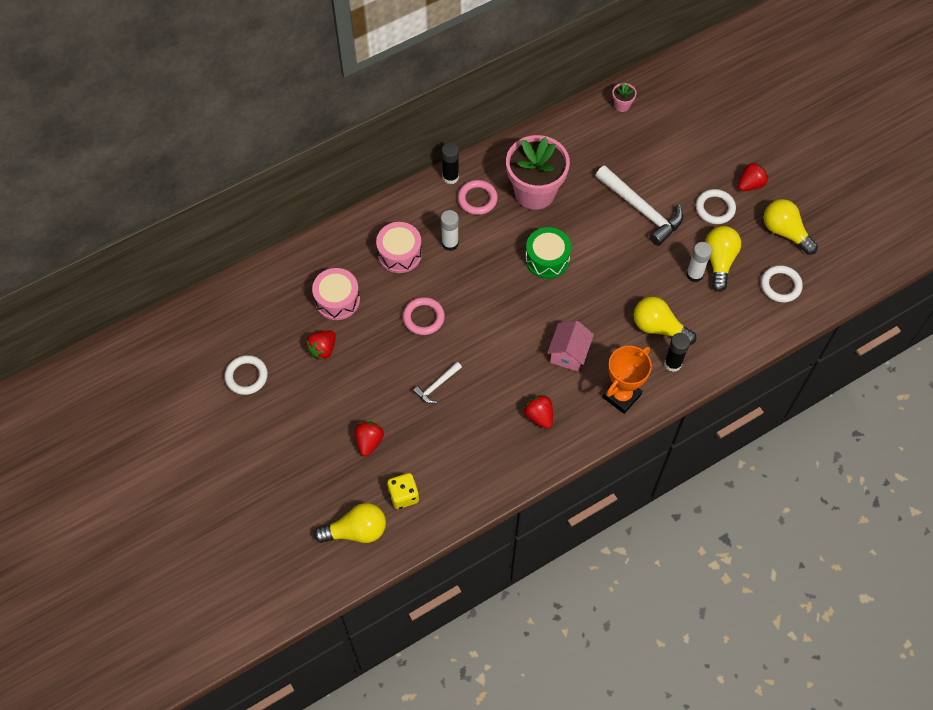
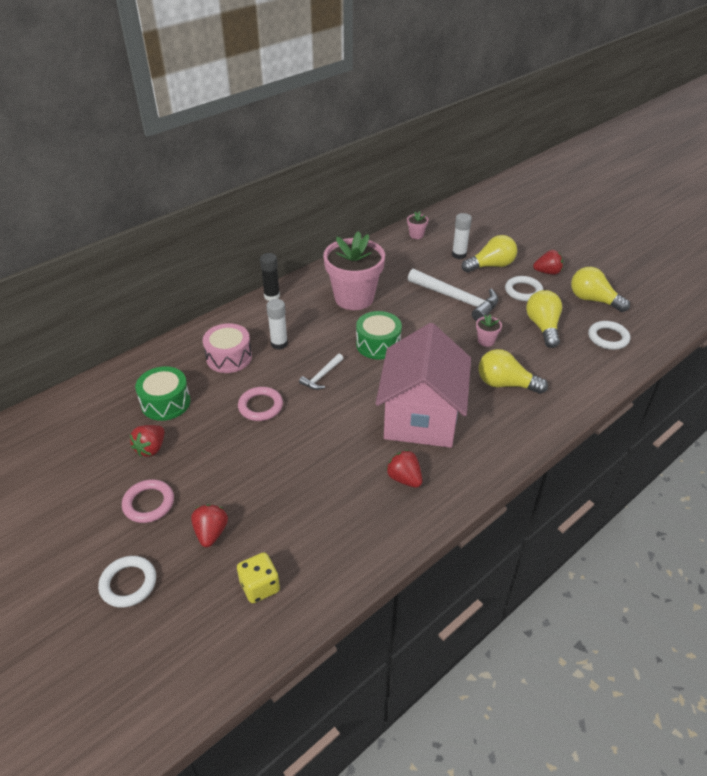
camera: 10 degrees left, 20 degrees down
(246, 376) = (61, 486): white ring -> white ring (128, 583)
(337, 300) = (166, 402): pink drum -> green drum
(356, 531) = (202, 639): yellow light bulb -> yellow light bulb (491, 266)
(437, 385) = (284, 465): white hammer -> white hammer (322, 376)
(477, 199) = (300, 309): pink ring -> pink ring (149, 503)
(568, 354) = (421, 417): pink house -> pink house, size x2.09
(621, 396) = (488, 447): orange trophy -> none
(655, 271) = (486, 341): none -> pink flower pot
(672, 363) = (531, 412): black glue stick -> none
(694, 274) = (524, 339): white glue stick -> white glue stick (459, 255)
(750, 184) = (547, 272): red strawberry -> red strawberry turned 45 degrees clockwise

